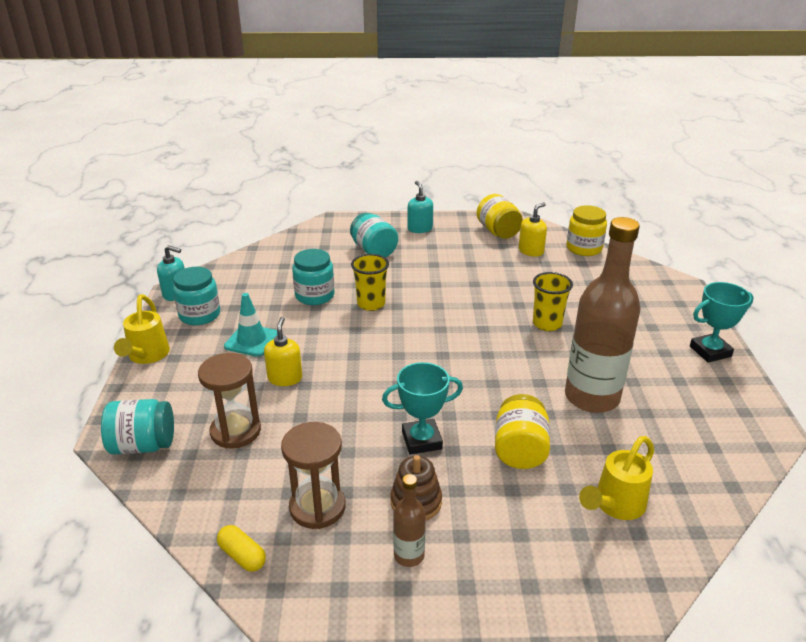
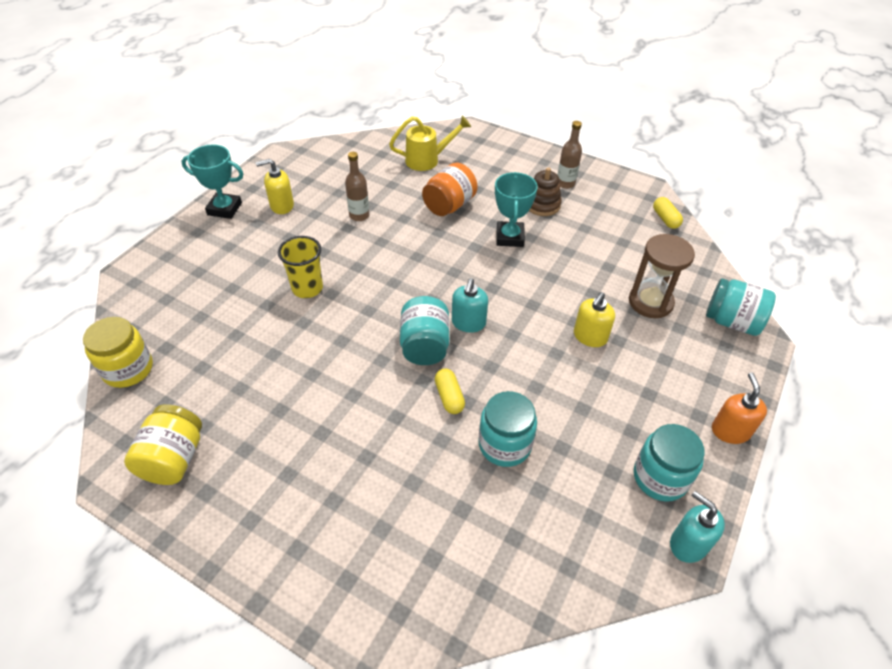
camera: 150 degrees left, 15 degrees up
(147, 356) = (730, 431): yellow watering can -> orange soap dispenser
(251, 340) = (607, 401): turquoise traffic cone -> none
(317, 507) = (607, 226): brown hourglass -> none
(371, 304) = (449, 397): yellow cup -> yellow capsule
(374, 251) = (371, 505): turquoise jar -> turquoise jar (425, 346)
(420, 229) = (262, 530): turquoise soap dispenser -> turquoise soap dispenser (468, 323)
(421, 440) = (510, 237): turquoise trophy -> turquoise trophy turned 75 degrees clockwise
(519, 450) = (449, 205): yellow jar -> orange jar
(531, 251) = (188, 396): yellow soap dispenser -> yellow soap dispenser (281, 206)
(591, 397) = (359, 215): brown bottle -> brown bottle, size x0.44

